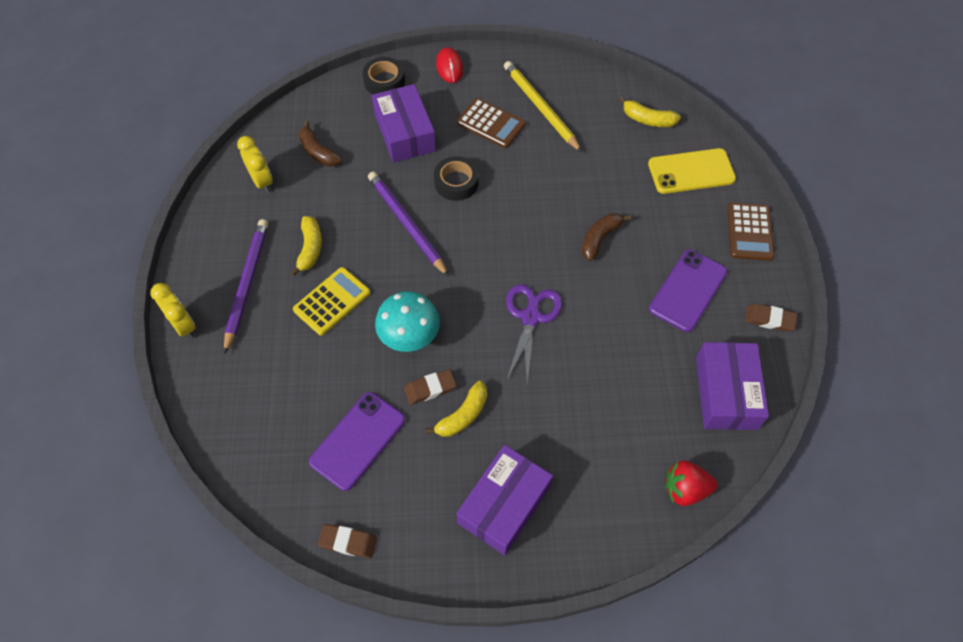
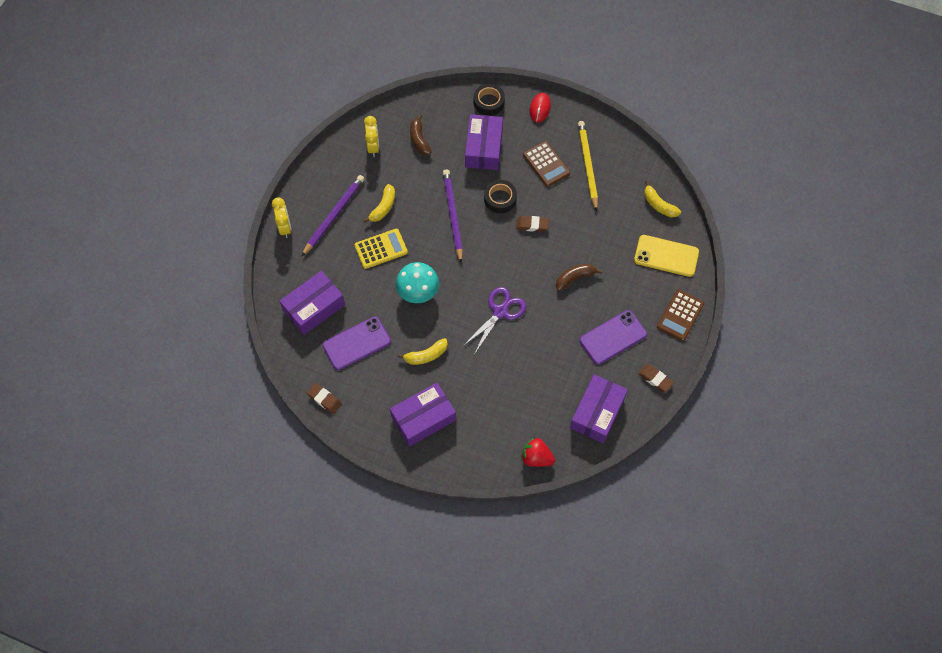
camera: 25 degrees right, 5 degrees up
(273, 416) = (314, 307): none -> purple box
(430, 388) = (414, 330): brown eraser -> brown eraser (532, 225)

